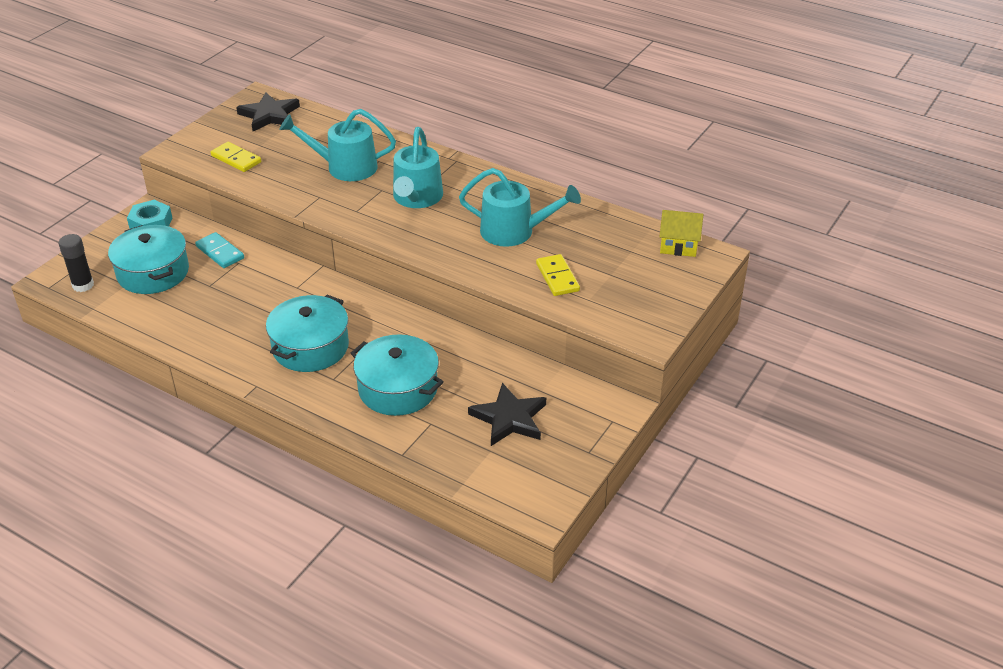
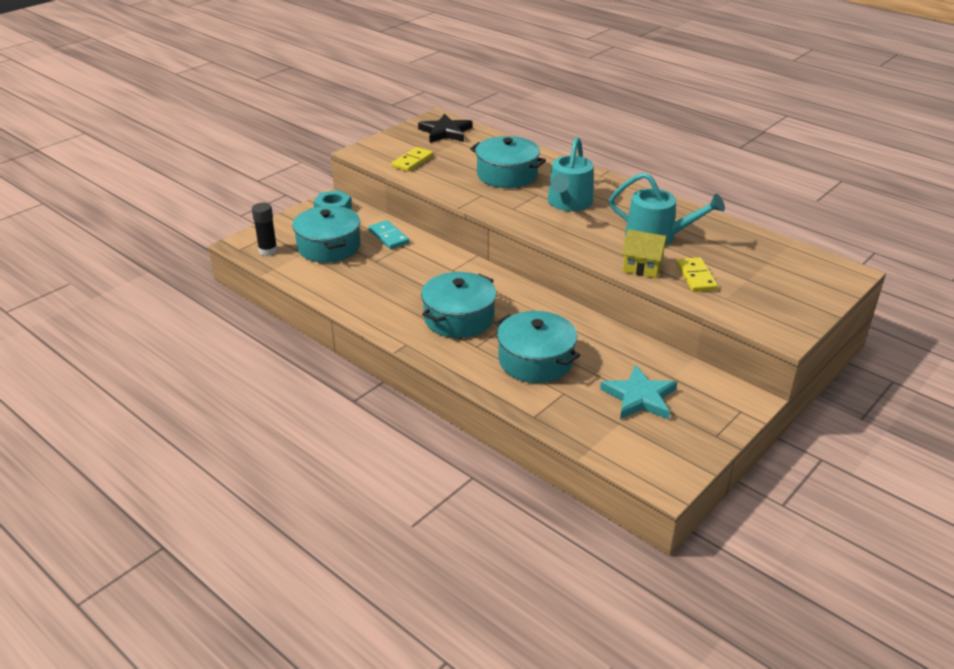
camera: 10 degrees right, 5 degrees down
(236, 159) = (412, 161): yellow domino -> yellow domino turned 75 degrees clockwise
(345, 167) = (507, 175): turquoise watering can -> turquoise pot
(509, 418) = (639, 397): black star -> turquoise star
(678, 245) = (815, 262): yellow house -> yellow house (642, 267)

